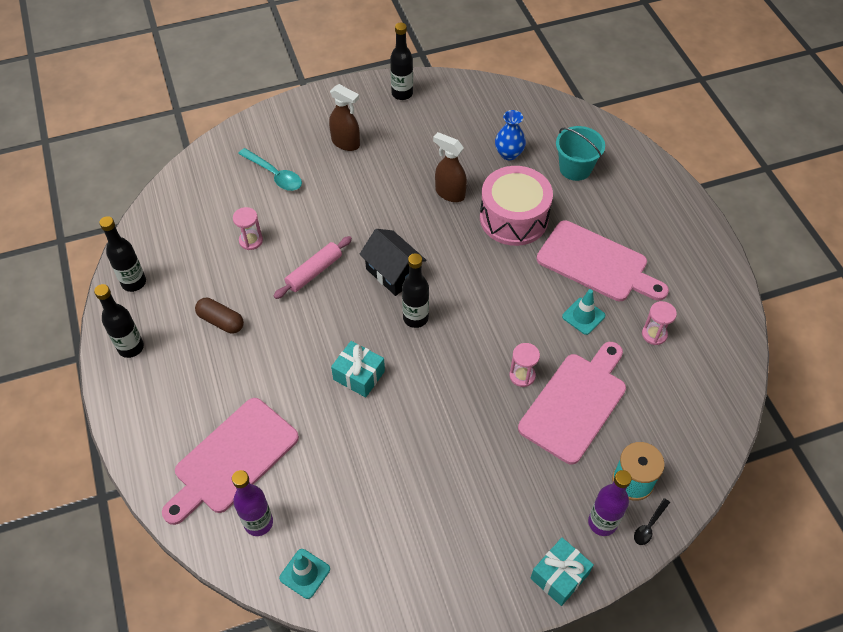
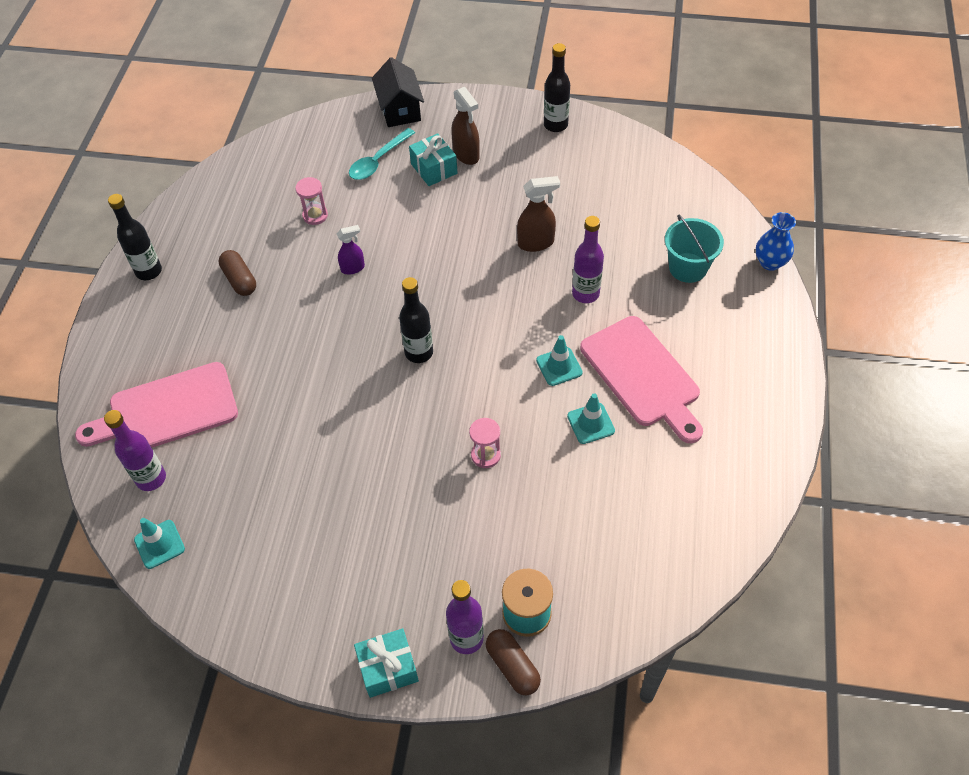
camera: 30 degrees right, 0 degrees up
(134, 282) = (189, 213): black bottle -> none
(275, 175) = (378, 161): turquoise spoon -> turquoise spoon turned 60 degrees clockwise
(314, 272) = (353, 268): pink rolling pin -> purple spray bottle
(359, 375) = (329, 384): turquoise gift -> turquoise gift (434, 169)
(393, 273) = (427, 300): black house -> black house (400, 109)
(449, 193) = (536, 243): brown spray bottle -> brown spray bottle turned 105 degrees clockwise
(508, 154) = (625, 226): blue vase -> blue vase (770, 262)
(513, 218) = (585, 294): pink drum -> purple bottle
(531, 283) = (559, 366): none -> turquoise traffic cone
(575, 403) = (521, 507): pink cutting board -> none
(649, 526) = (512, 666): black spoon -> brown capsule
(654, 334) = (655, 475): pink hourglass -> none

